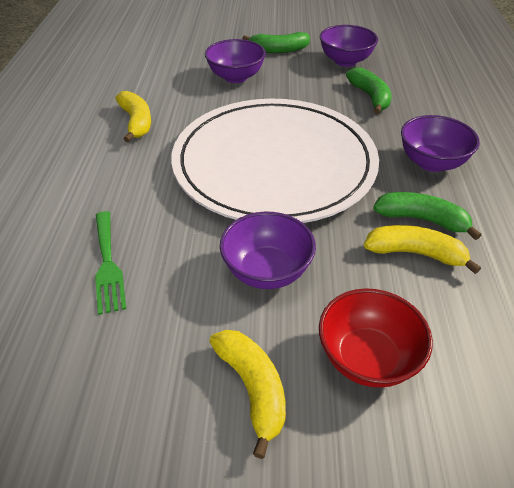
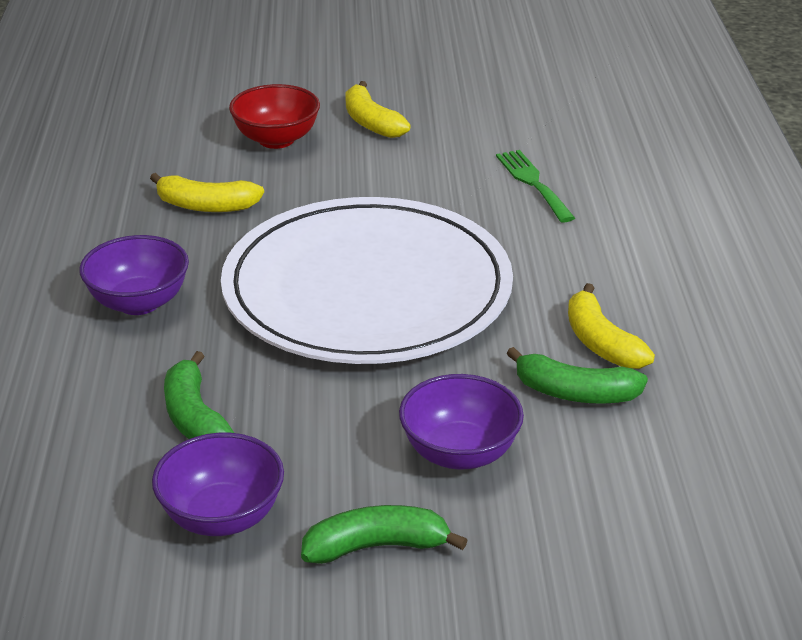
camera: 175 degrees right, 10 degrees down
(267, 271) = (366, 185): purple bowl -> none
(421, 219) = (185, 236): green banana -> green banana (575, 393)

